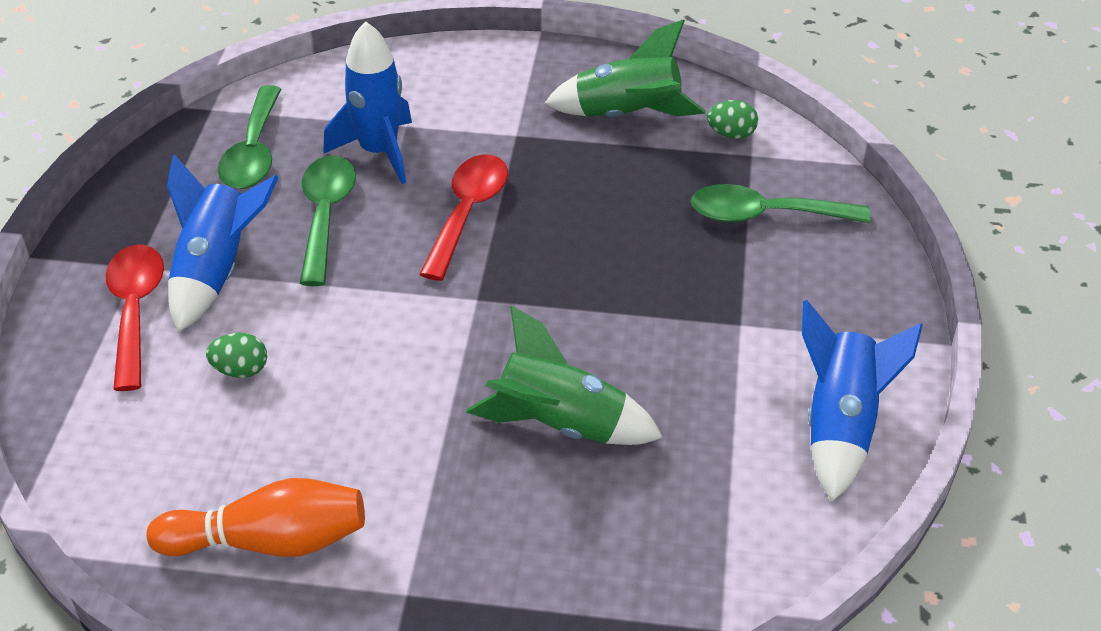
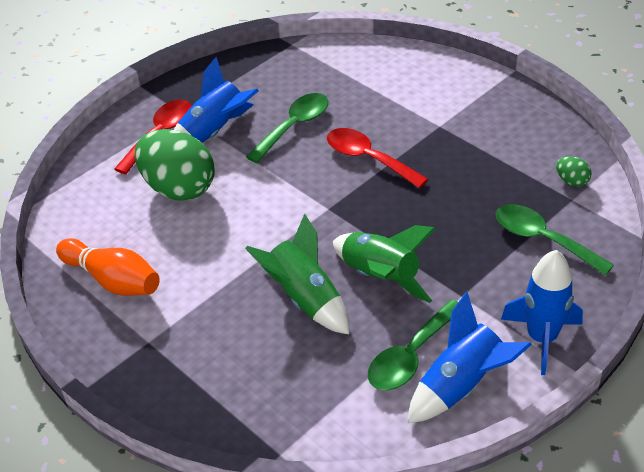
camera: 40 degrees right, 0 degrees up
(240, 370) = (179, 188): green egg -> green egg, size x2.41
(254, 152) = (291, 76): green spoon -> green spoon (411, 355)
(379, 152) = (354, 103): blue rocket -> blue rocket (541, 338)
(467, 213) = (368, 159): red spoon -> red spoon turned 105 degrees counterclockwise
(627, 115) = (517, 142): green rocket -> green rocket (380, 277)

